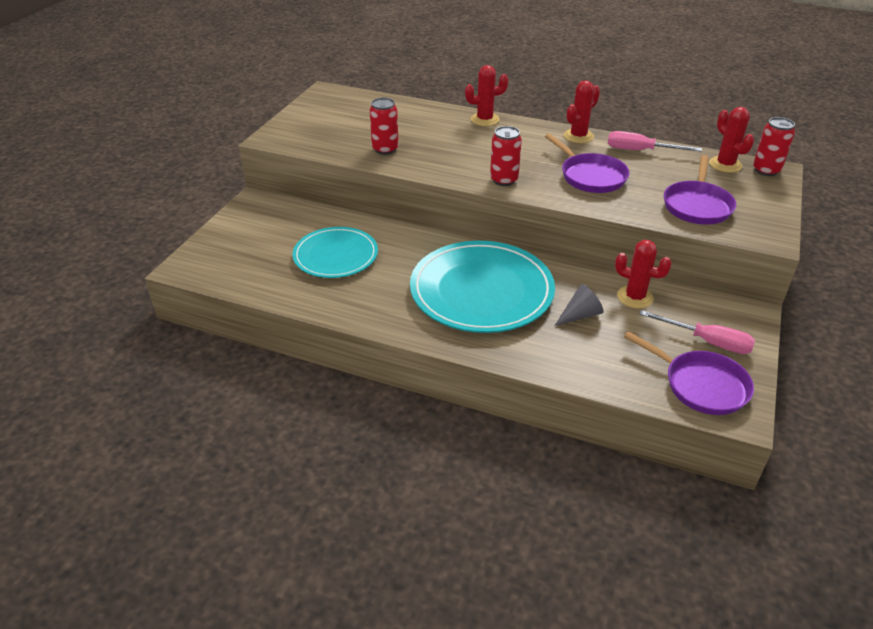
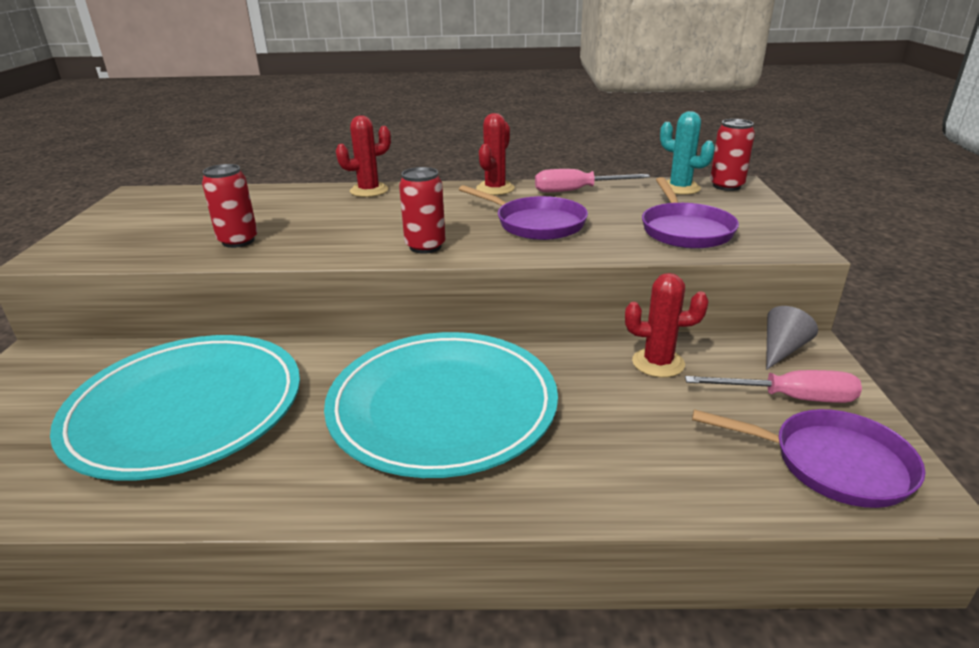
camera: 20 degrees left, 10 degrees down
(336, 256) = (186, 409): turquoise plate -> turquoise plate, size x1.60
(580, 315) = (602, 405): grey cone -> grey cone (782, 349)
(725, 165) = (680, 188): red cactus -> turquoise cactus

